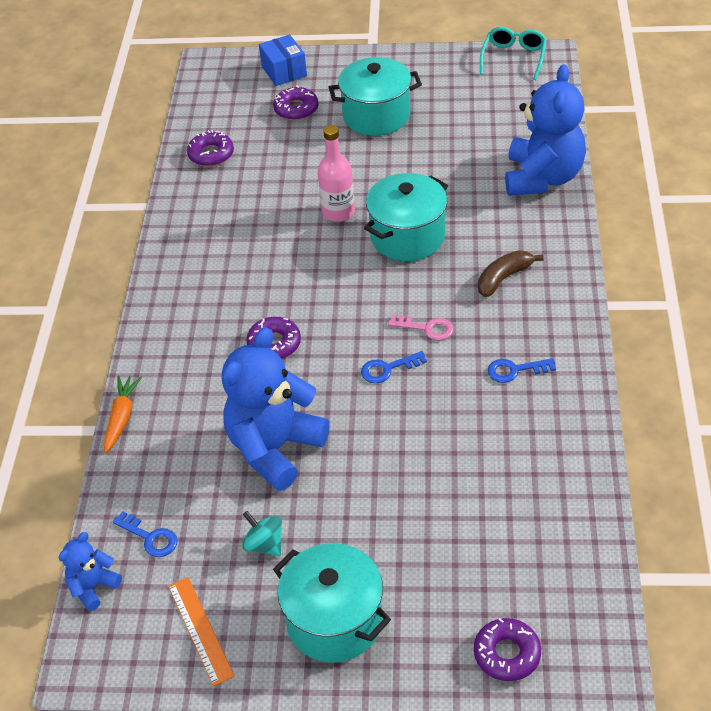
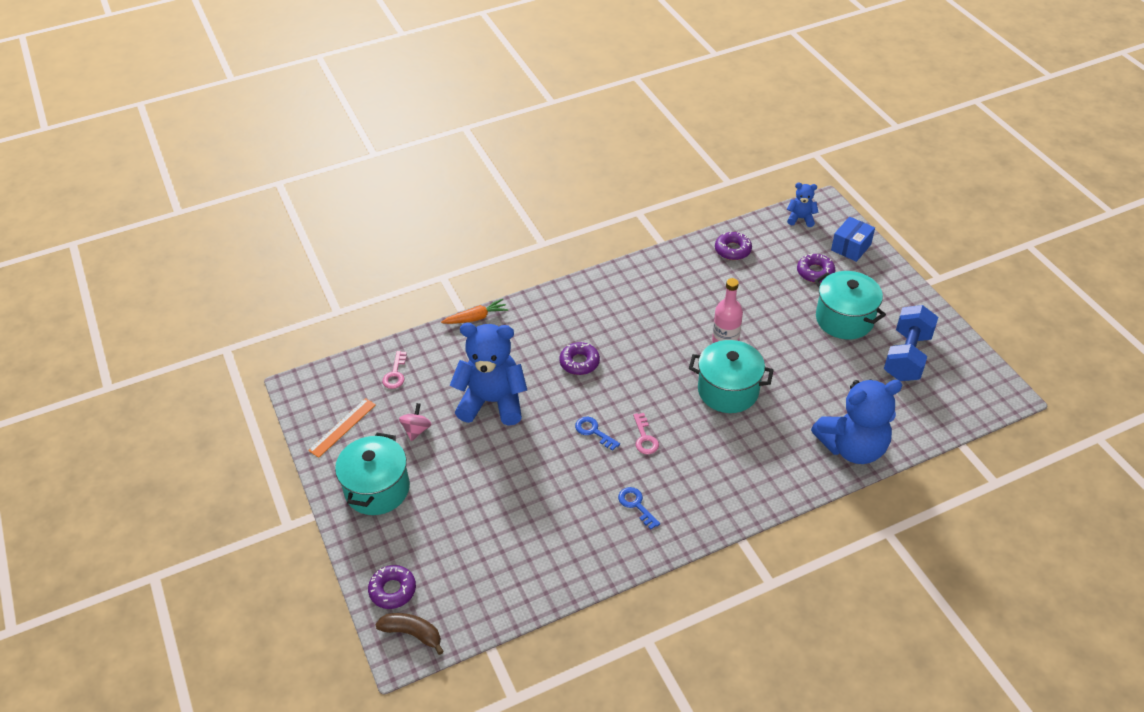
camera: 60 degrees right, 0 degrees up
(93, 587) = (349, 365): blue teddy bear -> blue teddy bear (800, 218)
(150, 537) = (395, 374): blue key -> pink key
(264, 544) = (416, 430): turquoise spinning top -> pink spinning top
(456, 95) = (906, 356): none -> blue dumbbell
(504, 278) = (724, 464): brown banana -> brown banana (412, 633)
(514, 58) = (985, 374): turquoise glasses -> none

